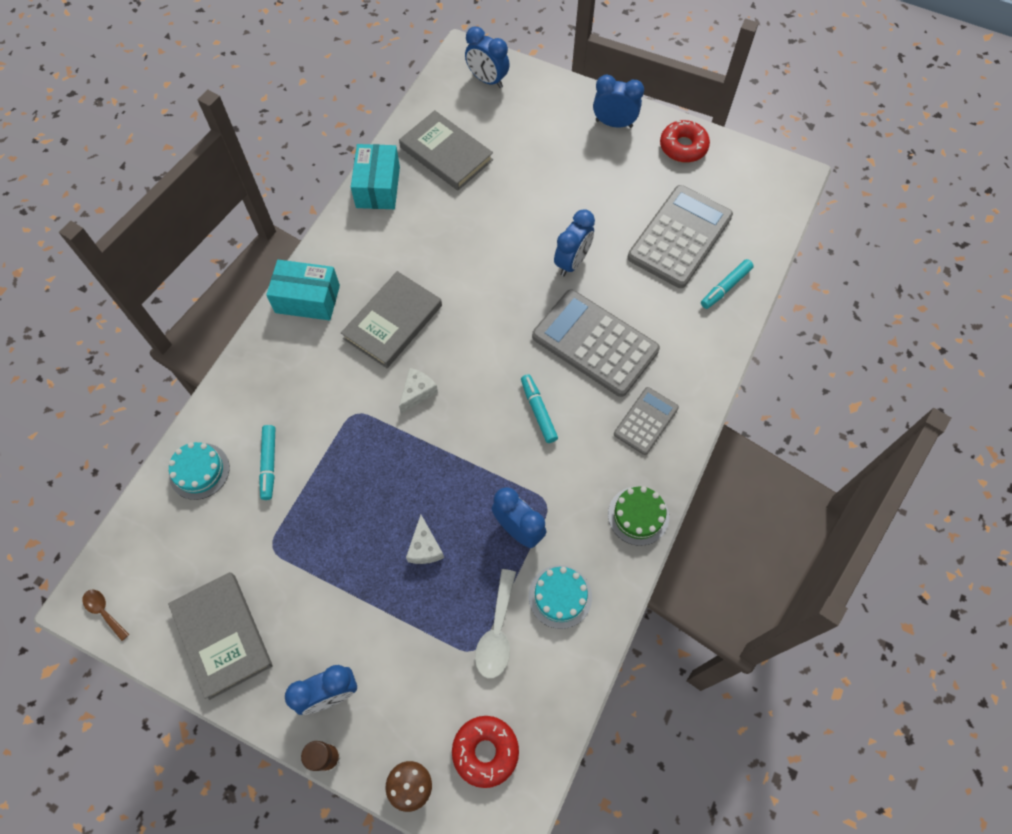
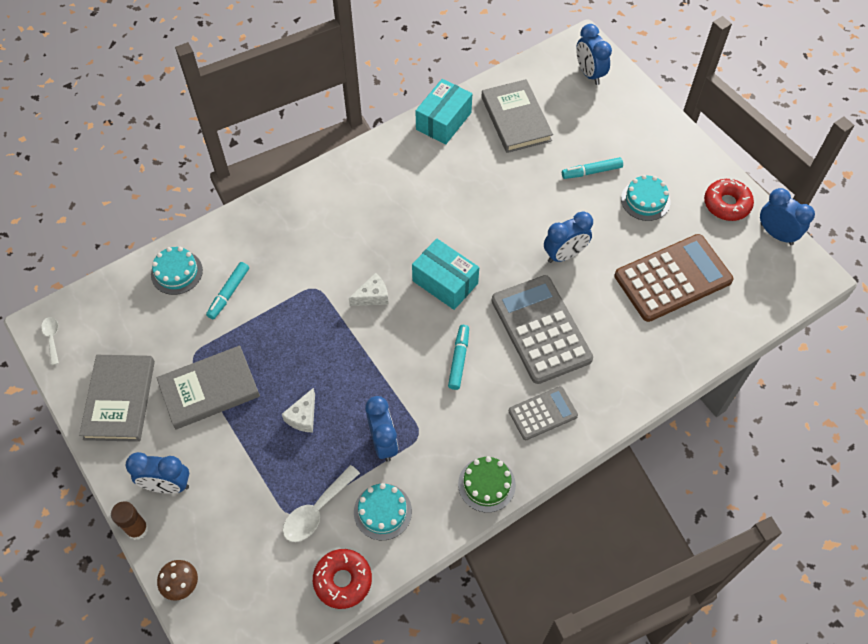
camera: 30 degrees right, 5 degrees down
(104, 612) = (52, 338): brown spoon -> white spoon
(307, 299) = (334, 183): turquoise box -> turquoise box (445, 282)
(393, 322) = (388, 232): grey book -> grey book (209, 389)
(485, 751) = (251, 593): red donut -> red donut (343, 580)
(611, 176) = (645, 200): none -> turquoise cake
(614, 123) = (676, 157): blue clock -> blue clock (776, 234)
(679, 237) = (672, 278): grey calculator -> brown calculator
(725, 287) = (685, 339): turquoise marker -> turquoise marker (591, 172)

